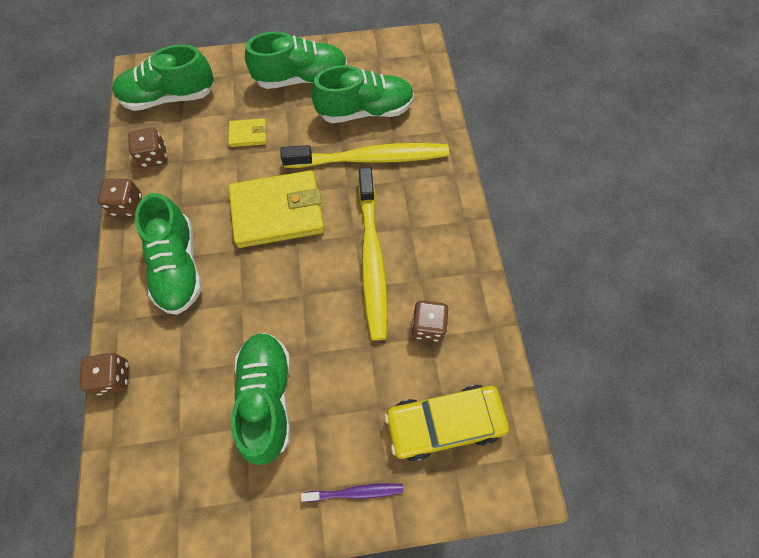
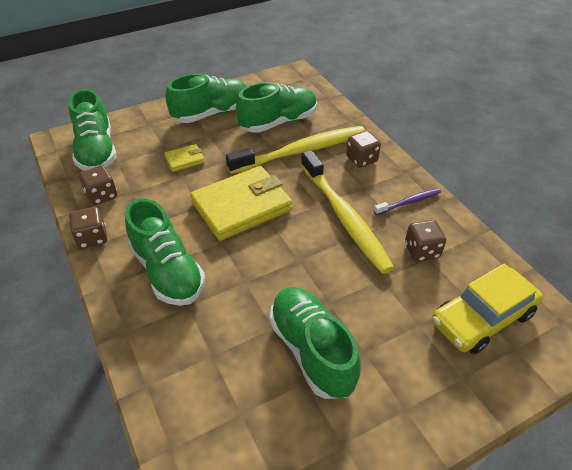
camera: 20 degrees left, 20 degrees down
(113, 377) = (144, 383): brown dice -> brown dice (361, 159)
(169, 97) = (97, 151): green shoe -> green shoe turned 75 degrees counterclockwise
(355, 492) = (441, 400): purple toothbrush -> purple toothbrush (409, 202)

